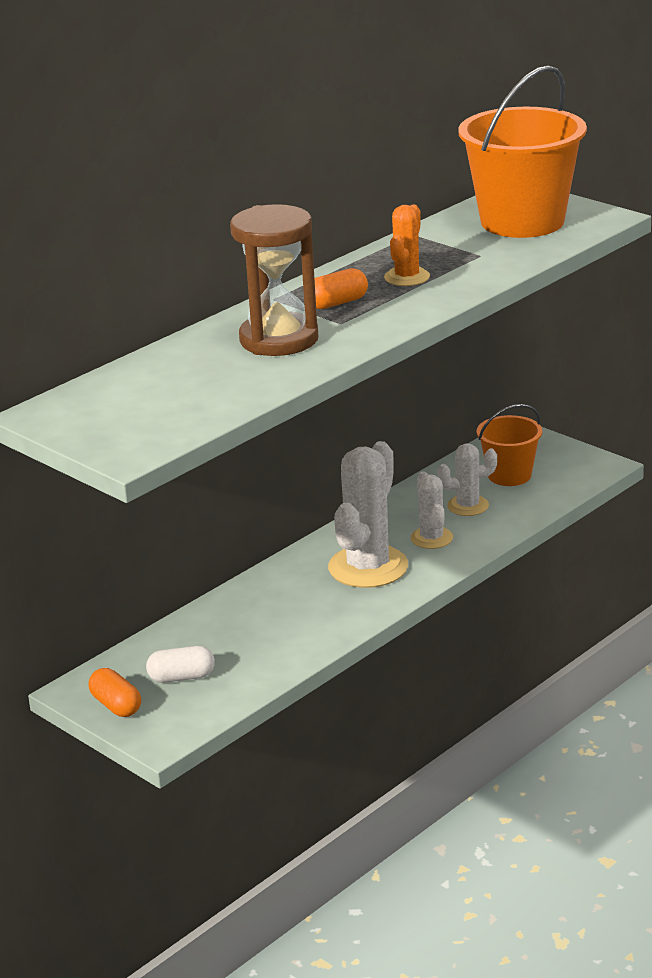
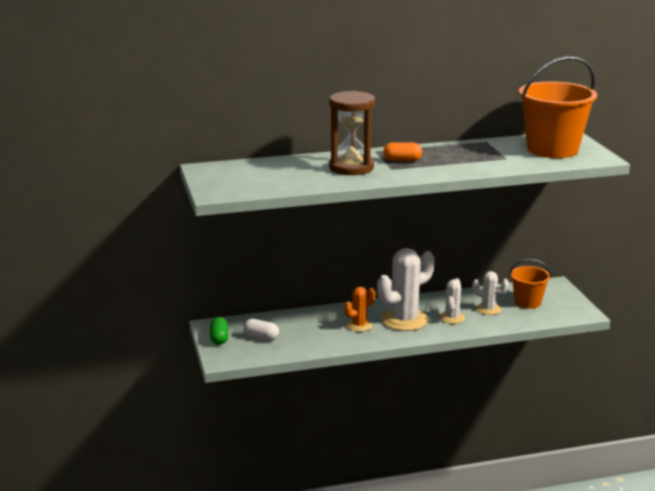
camera: 30 degrees right, 5 degrees down
(116, 705) = (219, 338): orange capsule -> green capsule
(407, 277) = (454, 158): orange cactus -> orange cactus (359, 325)

